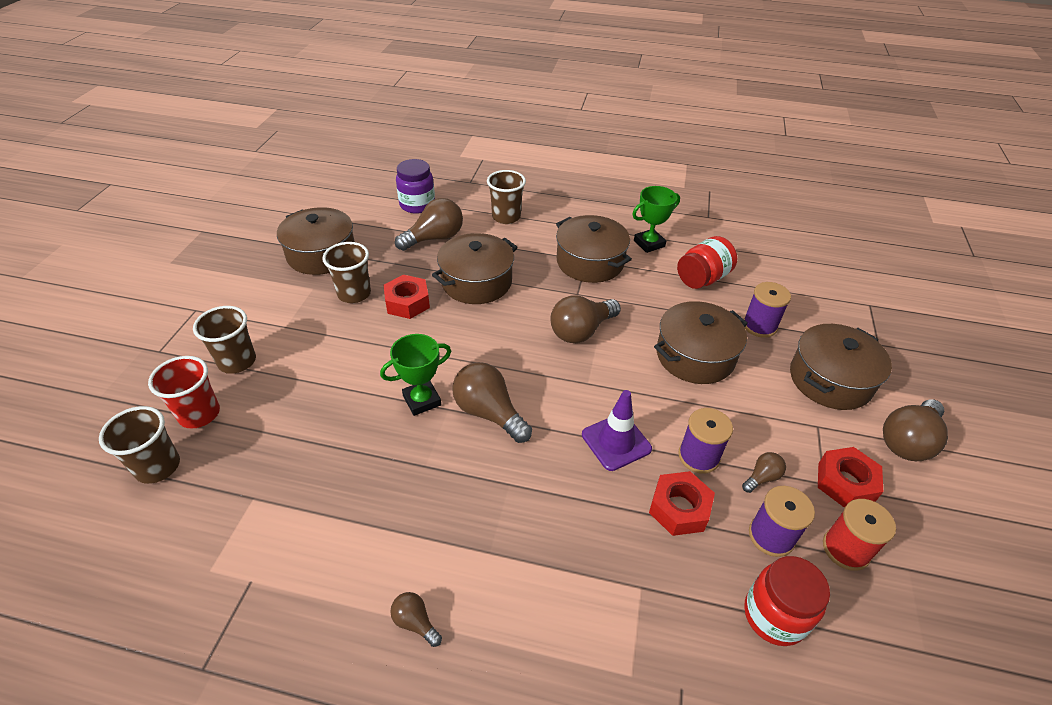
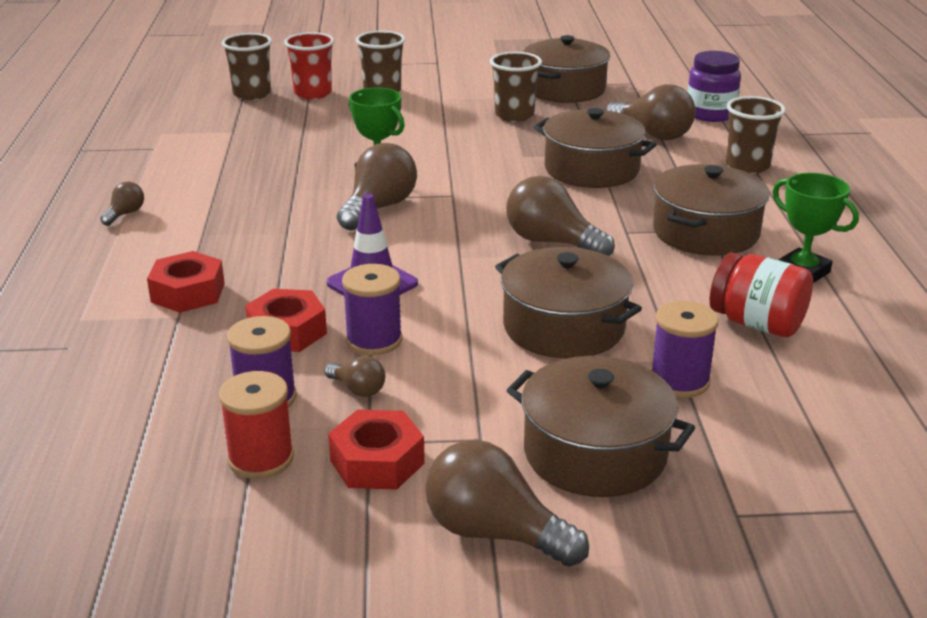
camera: 75 degrees right, 15 degrees down
(407, 302) = (522, 141): red nut -> red nut (188, 293)
(774, 615) = (155, 401): red jar -> none

